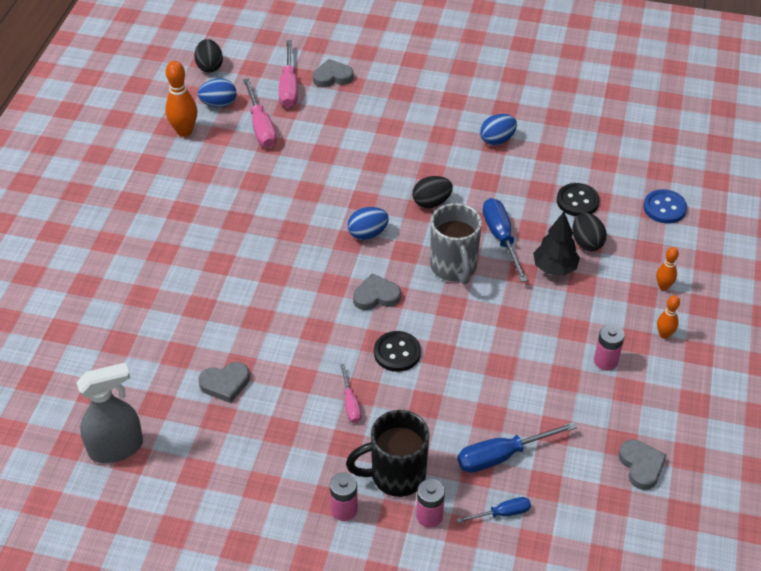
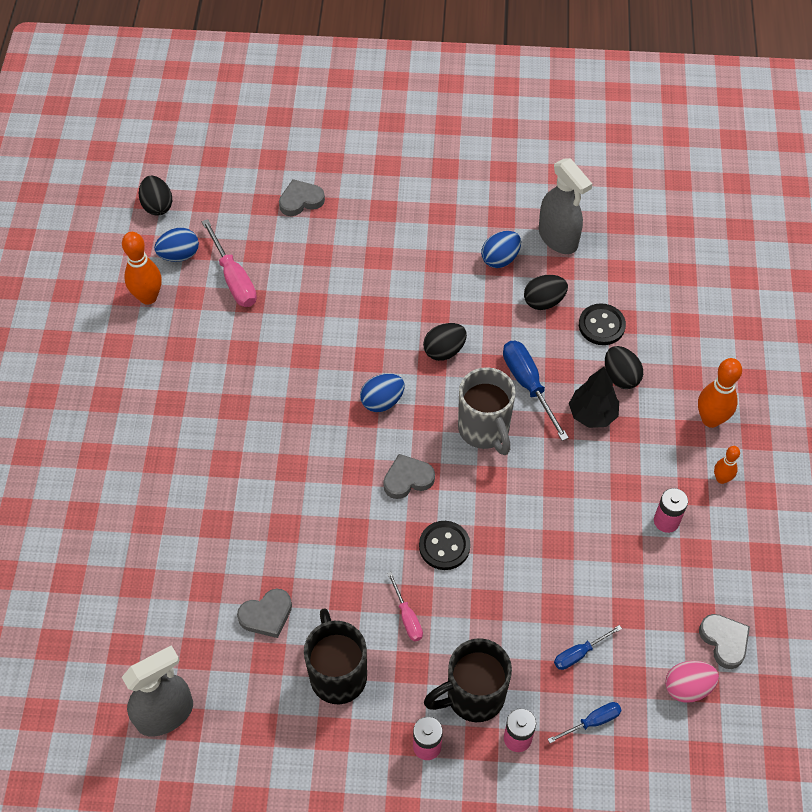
camera: 10 degrees left, 10 degrees up
(277, 440) = (338, 674): none -> black mug
(289, 87) = (254, 221): pink screwdriver -> none
(502, 456) = (579, 653): blue screwdriver -> blue screwdriver, size x0.58
(529, 176) = (544, 301): none -> black egg
(552, 131) = (558, 238): none -> grey spray bottle
(598, 499) = (687, 687): none -> pink egg
(663, 286) = (710, 419): orange bowling pin -> orange bowling pin, size x1.73
(664, 208) = (695, 320): blue button -> none

